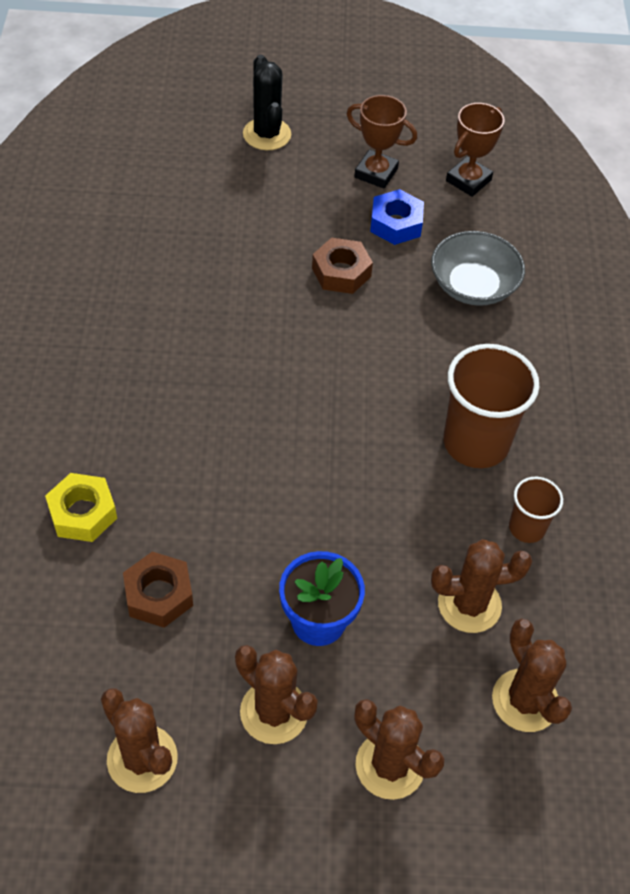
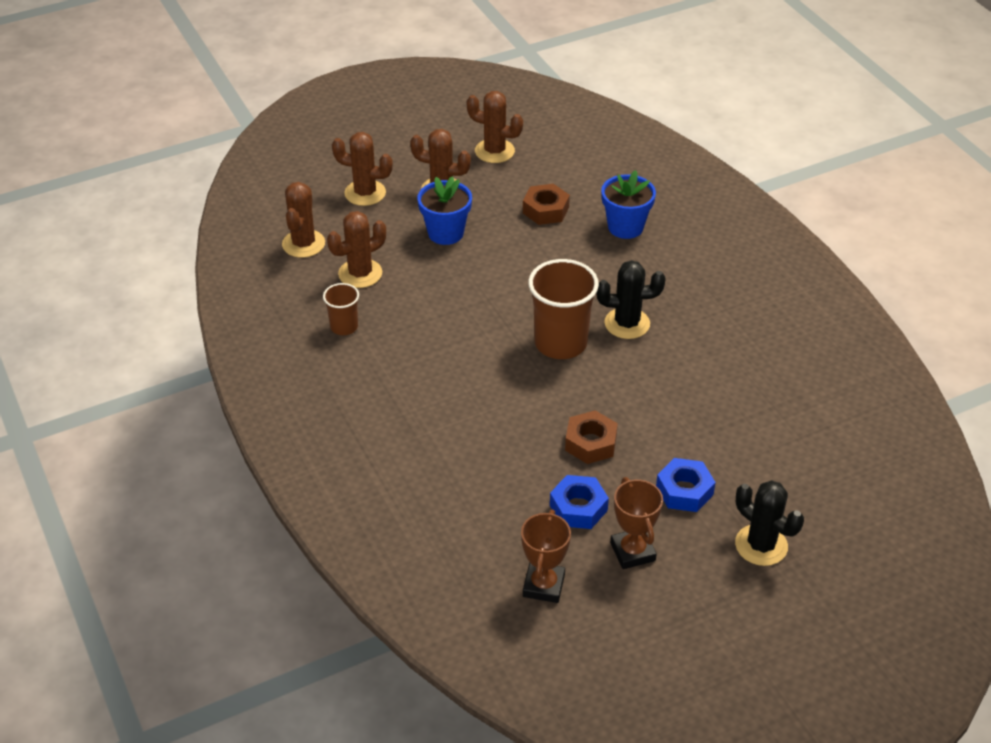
camera: 155 degrees right, 10 degrees down
(82, 513) = (625, 227): yellow nut -> blue flower pot
(199, 378) = (627, 323): none -> black cactus
(291, 197) = (684, 491): none -> blue nut
(376, 173) = (632, 552): brown trophy -> brown trophy turned 75 degrees clockwise
(473, 285) = (477, 480): grey bowl -> none
(476, 442) = (407, 363): brown cup -> brown cup (560, 343)
(525, 700) = (303, 244): brown cactus -> brown cactus turned 60 degrees clockwise

